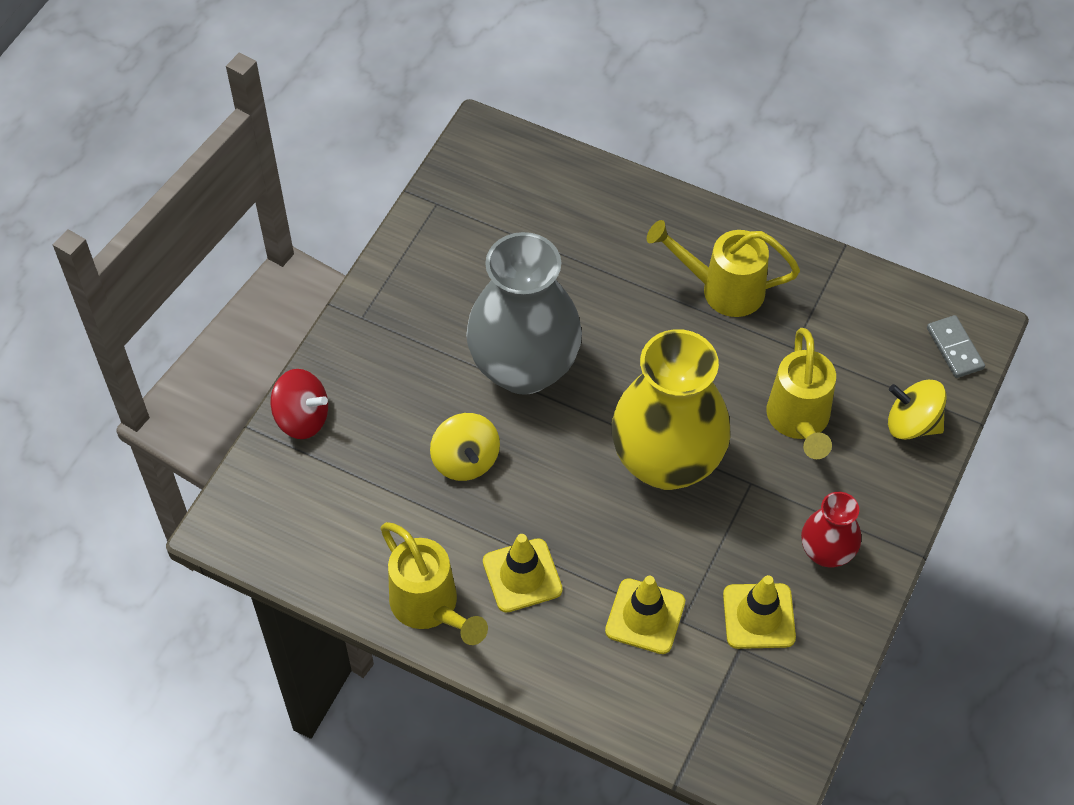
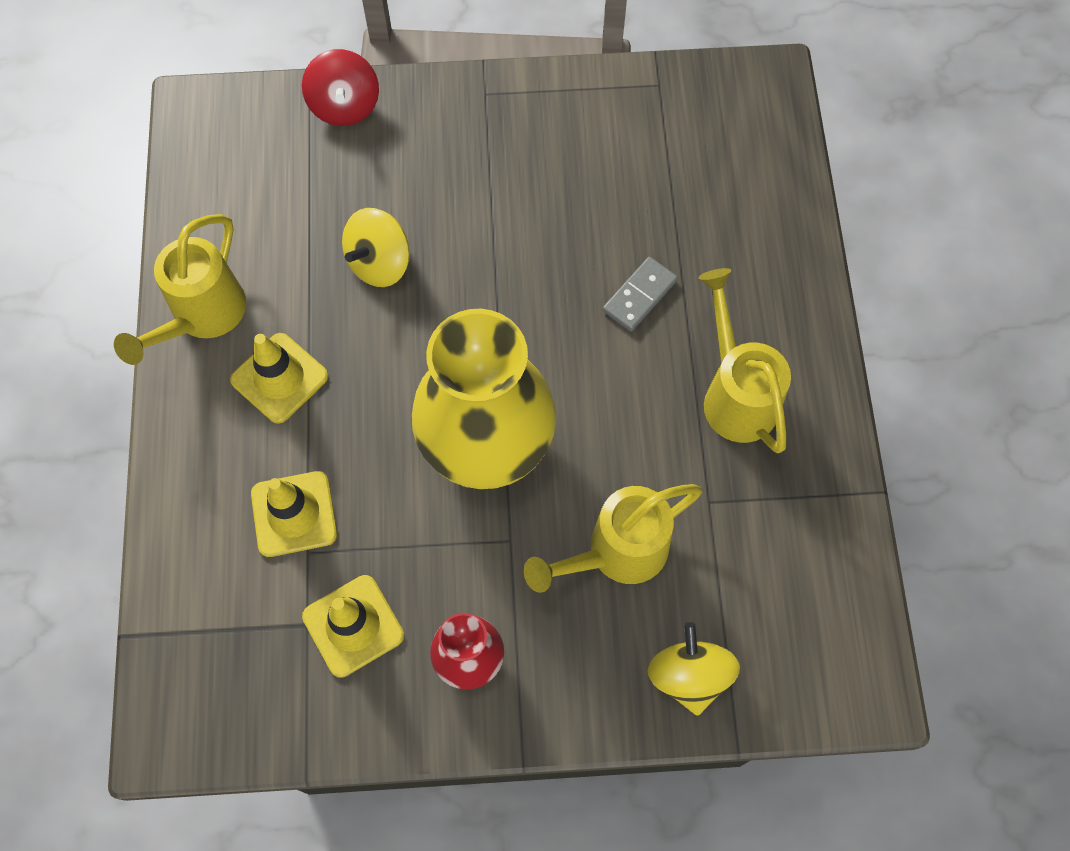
camera: 60 degrees right, 10 degrees up
(524, 368) = (516, 259): grey vase -> none
(954, 348) = (822, 677): grey domino -> grey domino (639, 295)

